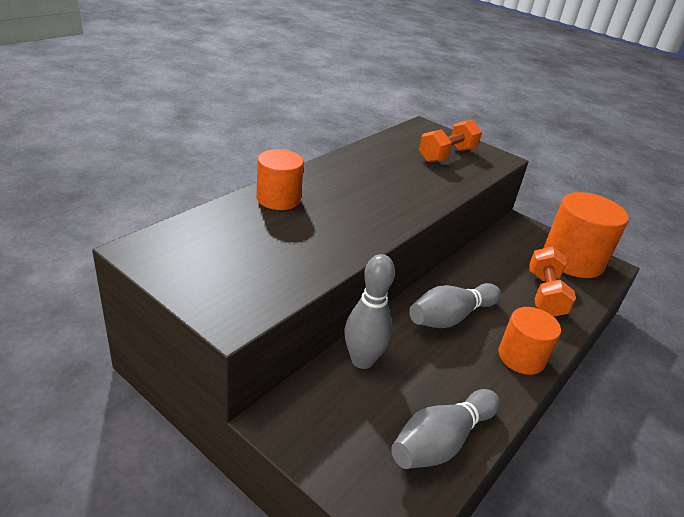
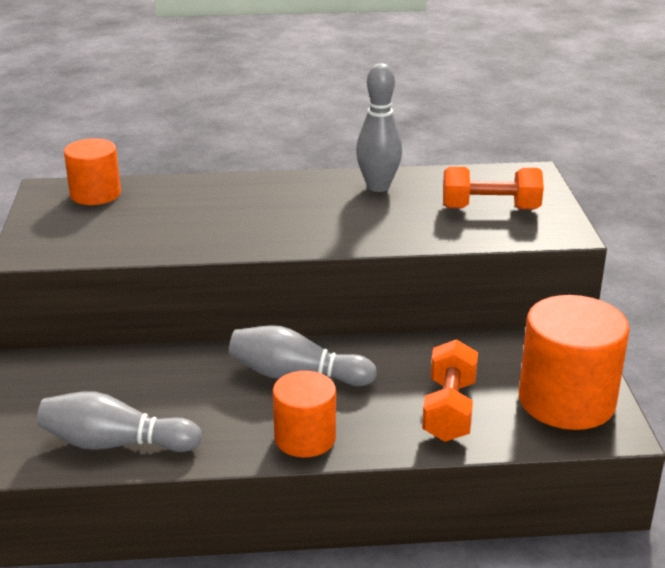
camera: 50 degrees right, 5 degrees down
(278, 199) = (216, 190): orange cylinder -> orange cylinder (95, 194)
(362, 360) = (155, 363): grey bowling pin -> grey bowling pin (378, 187)
(545, 294) = (449, 410): orange dumbbell -> orange dumbbell turned 45 degrees counterclockwise

